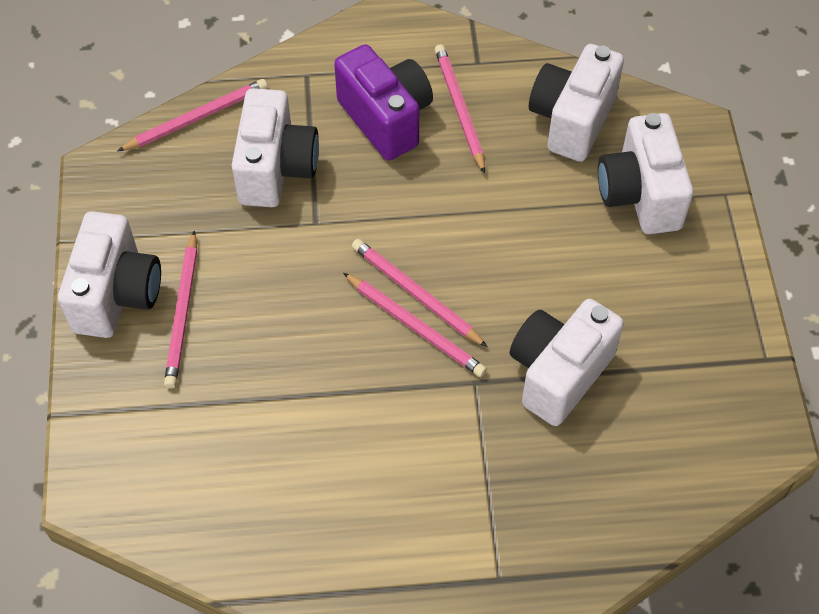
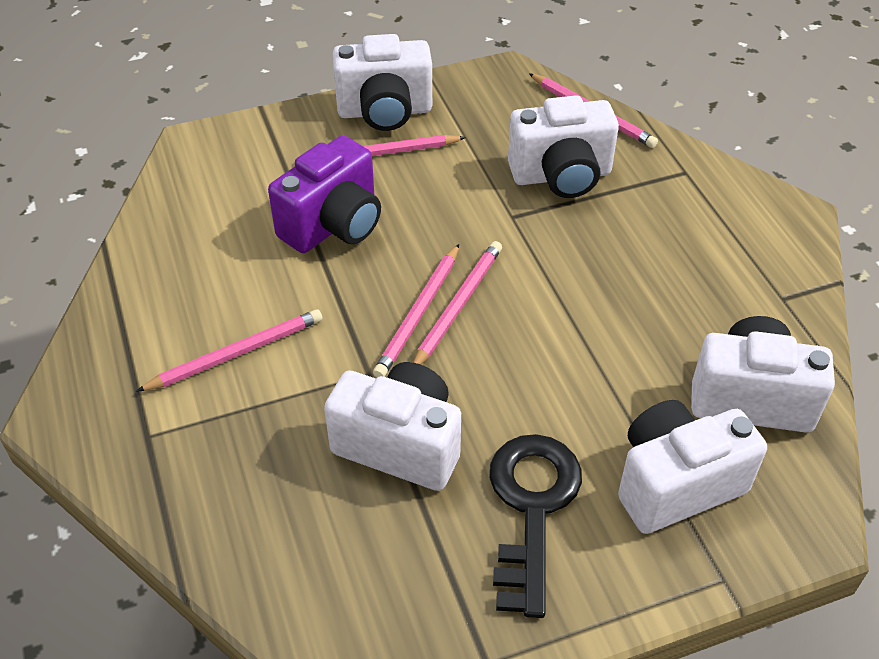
camera: 75 degrees right, 10 degrees down
(386, 119) = (663, 240): purple camera -> purple camera (333, 225)
(459, 109) = (709, 295): pink pencil -> pink pencil (236, 353)
(642, 295) = (532, 509): none -> black key

